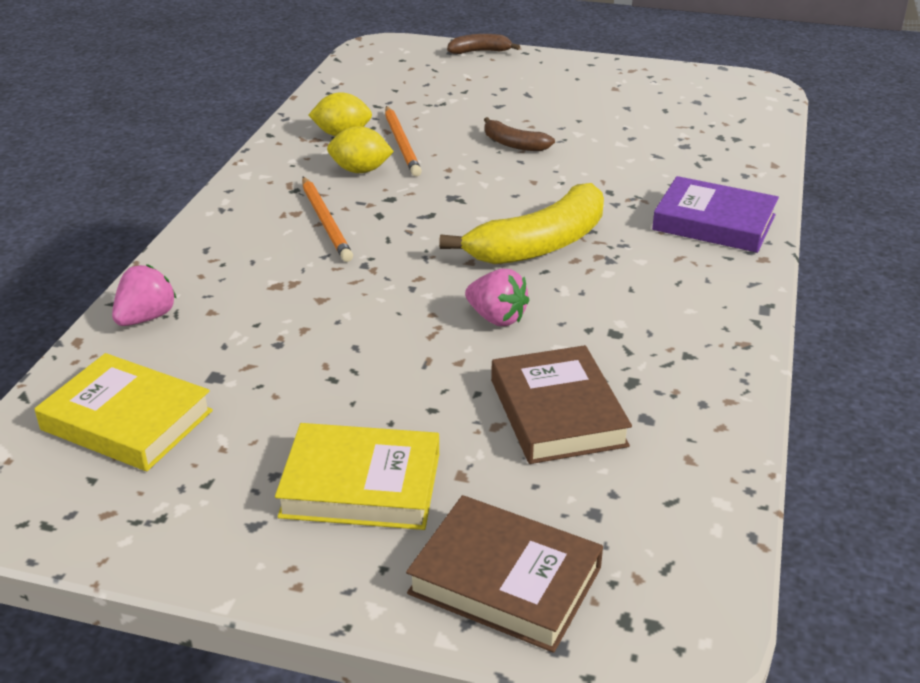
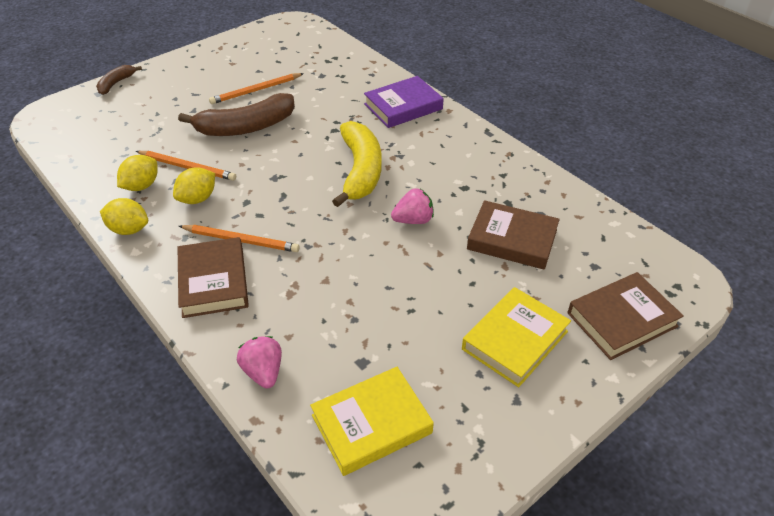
camera: 55 degrees left, 10 degrees up
(247, 233) = (213, 281): none -> brown book
(272, 157) = (129, 229): none -> yellow lemon
(514, 144) = (245, 127): brown banana -> brown banana, size x1.96
(588, 122) = (256, 90): none -> orange pencil

